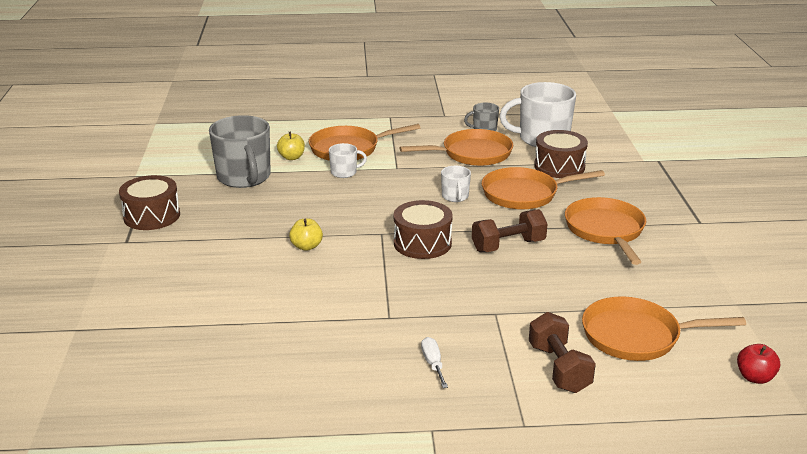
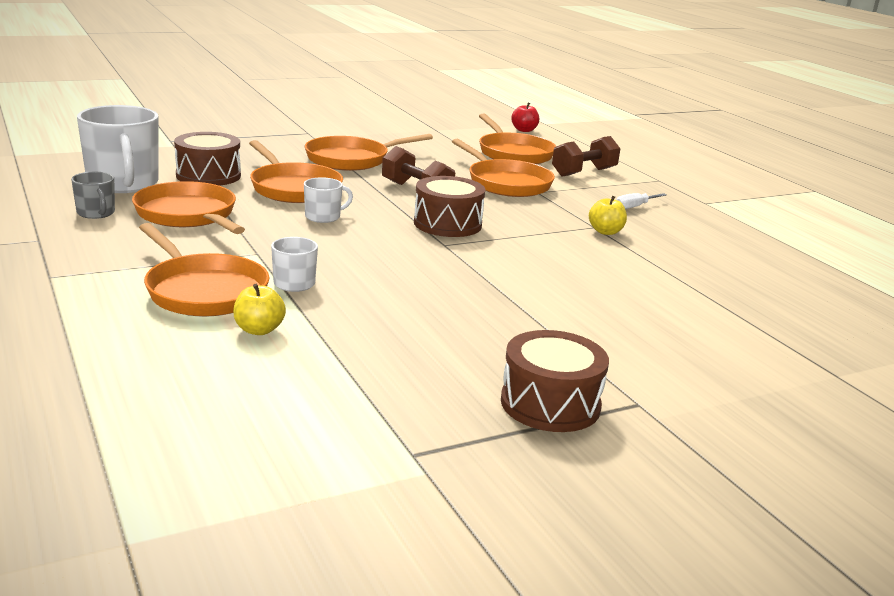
camera: 115 degrees left, 5 degrees down
(244, 177) = (359, 355): grey mug -> none
(306, 246) = (515, 278): yellow apple -> yellow apple (605, 232)
(525, 300) = (506, 183): none -> orange pan

